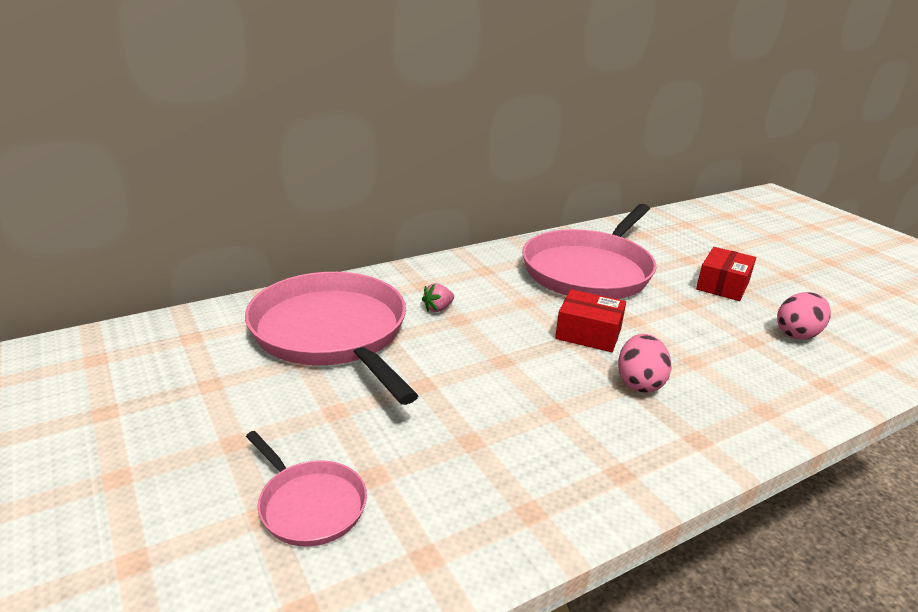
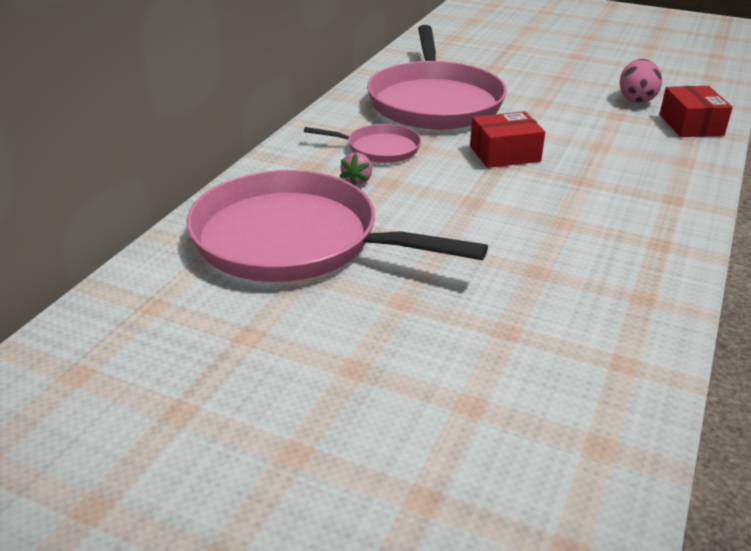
camera: 35 degrees left, 5 degrees up
(309, 505) = (493, 377): pink pan -> pink pan (379, 149)
(639, 383) = (588, 176): pink egg -> none
(722, 285) = (545, 80): red box -> red box (691, 125)

